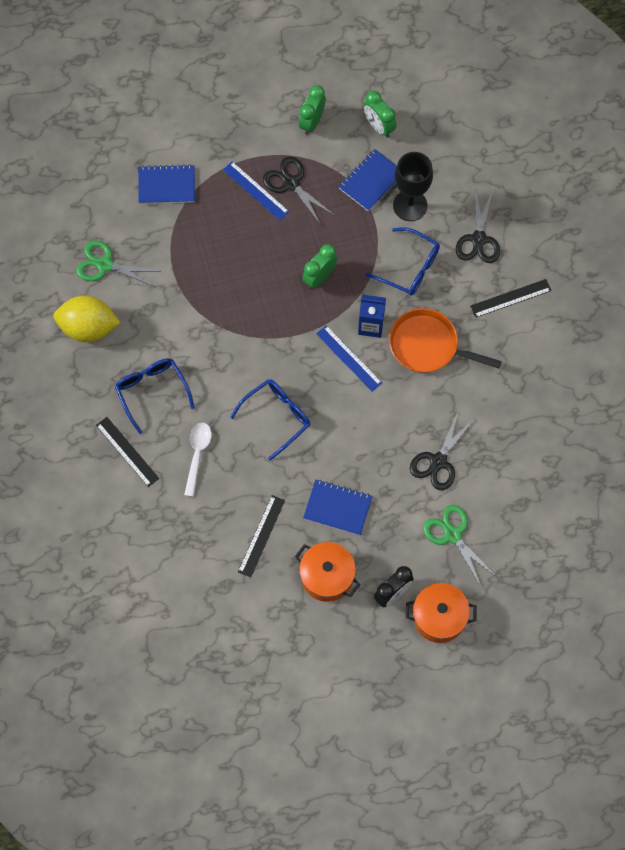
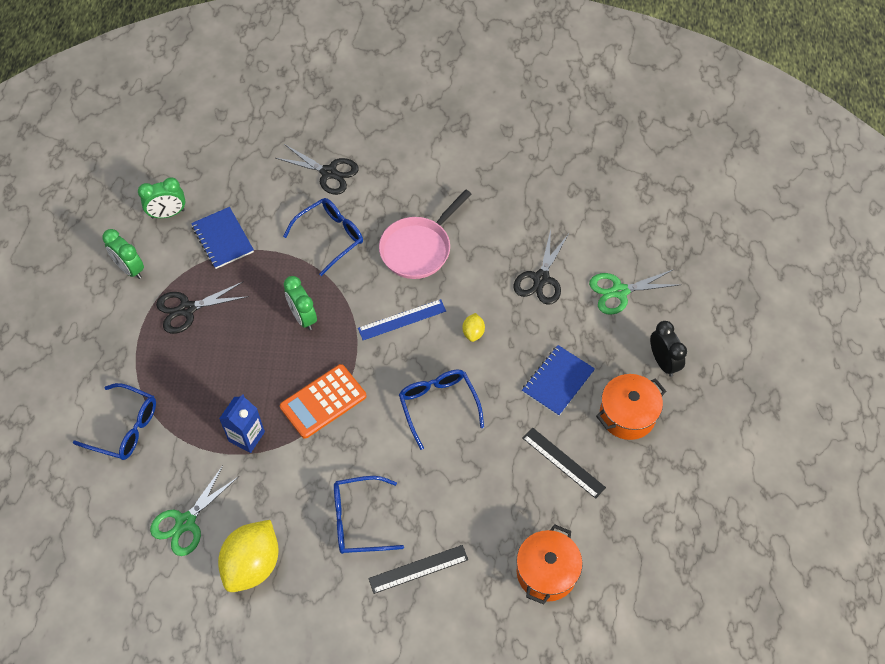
camera: 70 degrees left, 10 degrees down
(166, 185) = (125, 428): blue notebook -> blue glasses
(197, 455) = (450, 496): white spoon -> none
(246, 324) = (323, 401): none -> orange calculator
(255, 190) = (178, 344): blue ruler -> none
(359, 421) = (473, 332): none -> yellow lemon
(371, 325) = (376, 289): blue carton -> blue carton (246, 436)
(410, 205) = (265, 215): black goblet -> none
(428, 346) = (418, 248): orange pan -> pink pan
(438, 462) = (541, 279): black scissors -> black scissors turned 60 degrees clockwise
(439, 617) = (699, 330): orange pot -> orange pot (546, 572)
(510, 298) = (400, 168): black ruler -> none

